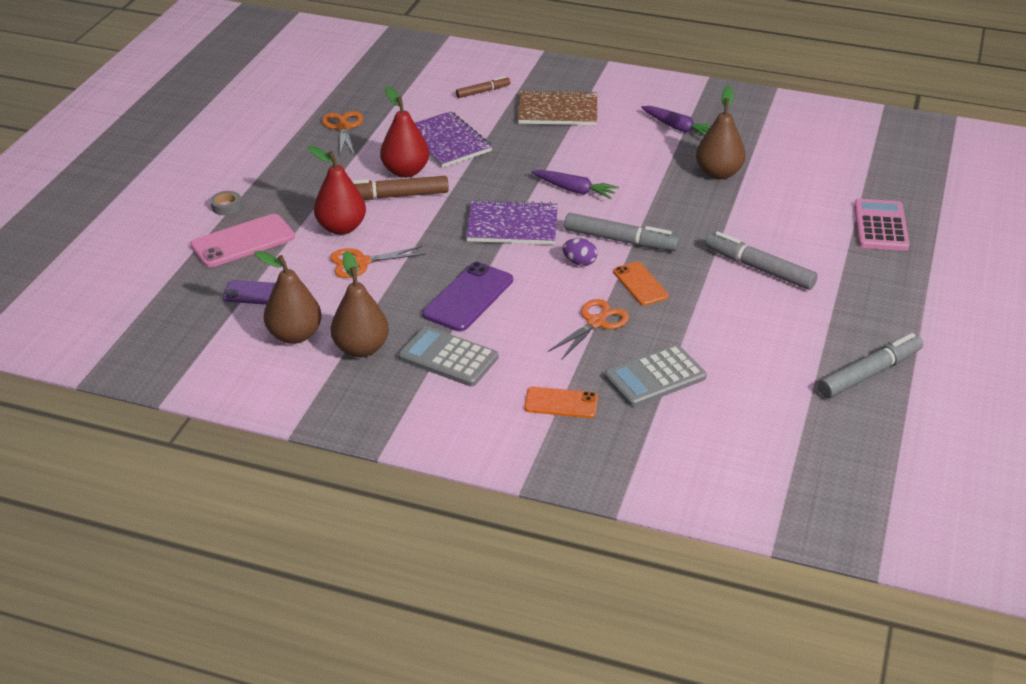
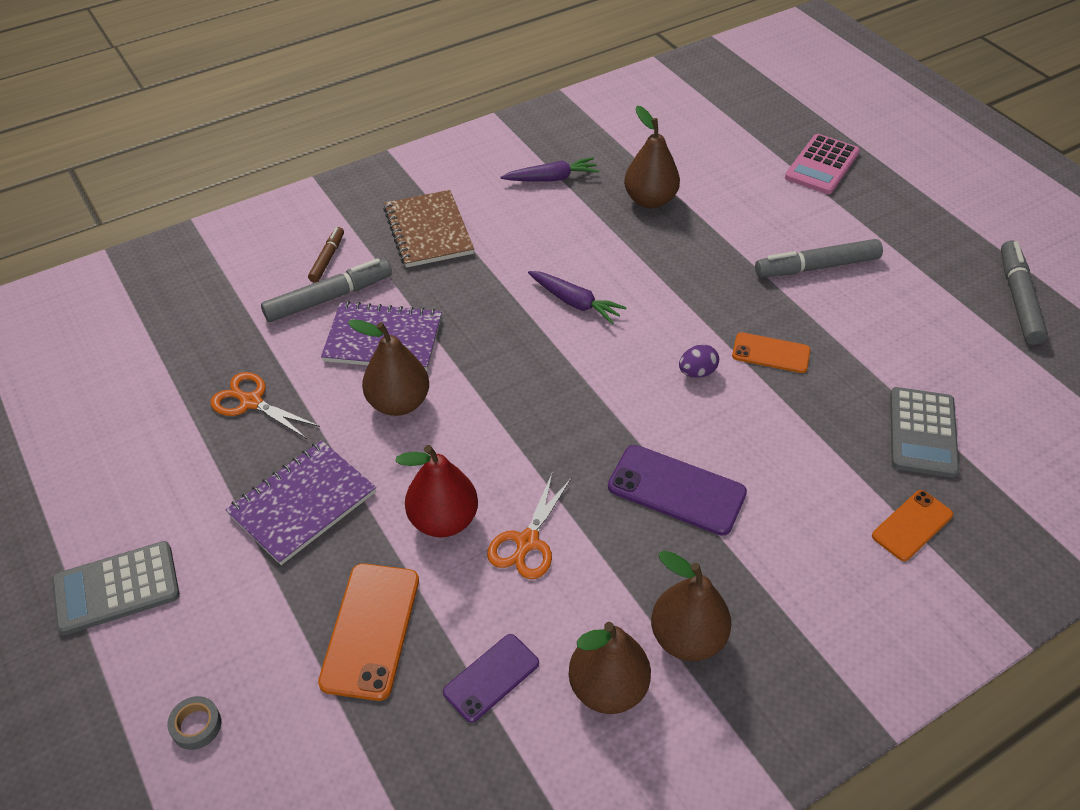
camera: 50 degrees left, 10 degrees up
(226, 206) = (280, 604): grey tape -> grey tape (196, 725)
(243, 241) = (370, 630): pink phone -> orange phone
(393, 196) = (433, 440): brown marker -> none
(405, 171) = (398, 403): red pear -> brown pear
(448, 357) = (766, 570): grey calculator -> grey calculator (116, 588)
(468, 297) = (676, 490): purple phone -> purple phone turned 45 degrees counterclockwise
(512, 225) = (586, 381): purple notebook -> purple notebook (302, 503)
(558, 110) = (428, 231): brown notebook -> brown notebook turned 60 degrees counterclockwise
(574, 190) = (575, 302): purple carrot -> purple carrot turned 60 degrees clockwise
(596, 322) = (804, 420): orange scissors -> none
(620, 240) = (689, 323): grey marker -> grey marker (329, 298)
(880, 226) = (822, 165): pink calculator -> pink calculator turned 105 degrees counterclockwise

